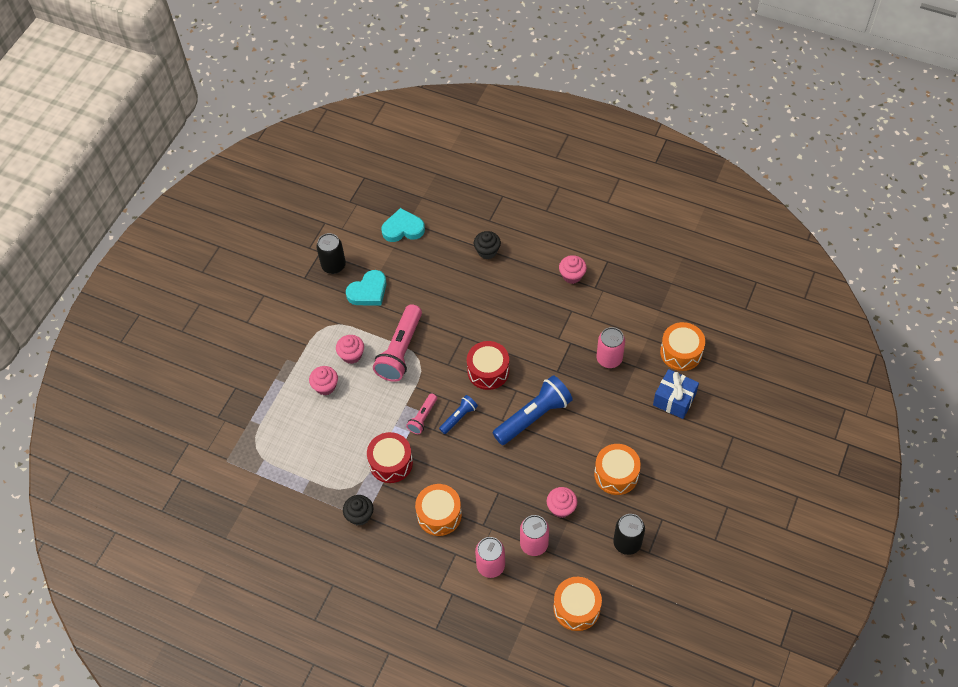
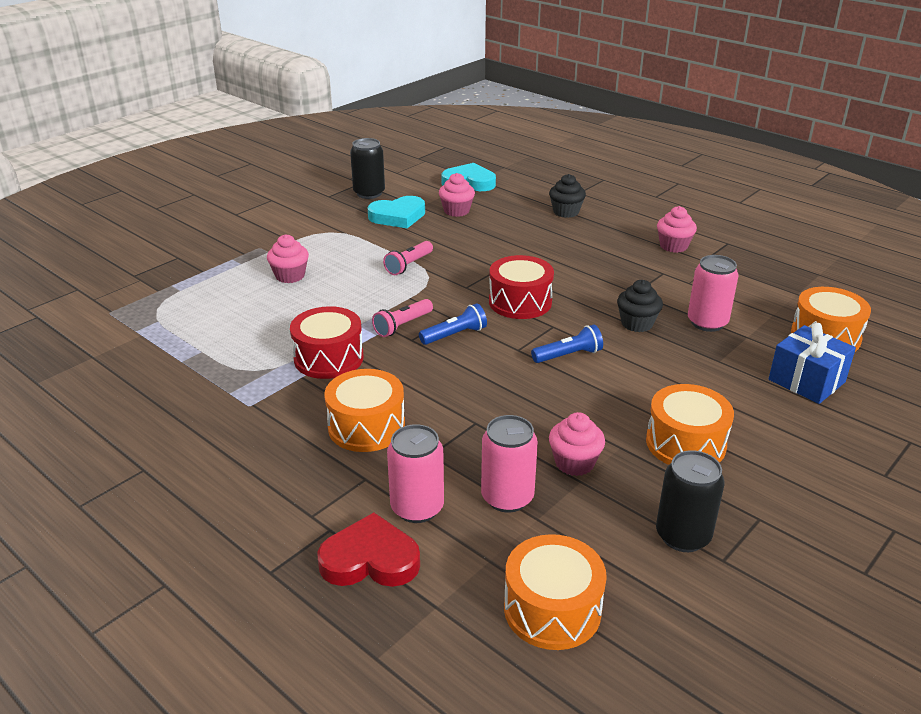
camera: 15 degrees right, 25 degrees down
(351, 355) = (342, 258): pink cupcake -> pink cupcake (456, 211)
(360, 515) = (244, 401): black cupcake -> black cupcake (637, 323)
(400, 350) = (409, 265): pink flashlight -> pink flashlight, size x0.52
(481, 606) = (370, 559): none -> red heart
(533, 417) = (568, 355): blue flashlight -> blue flashlight, size x0.52

